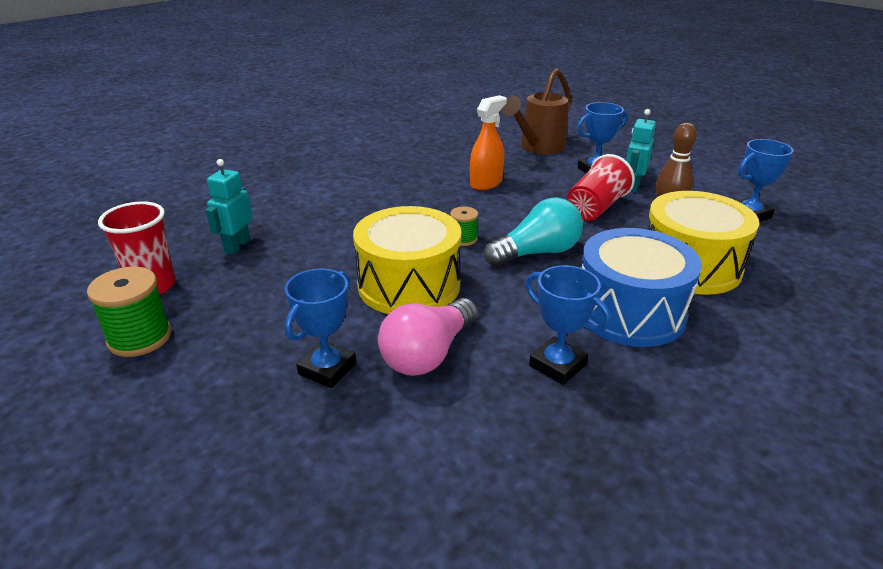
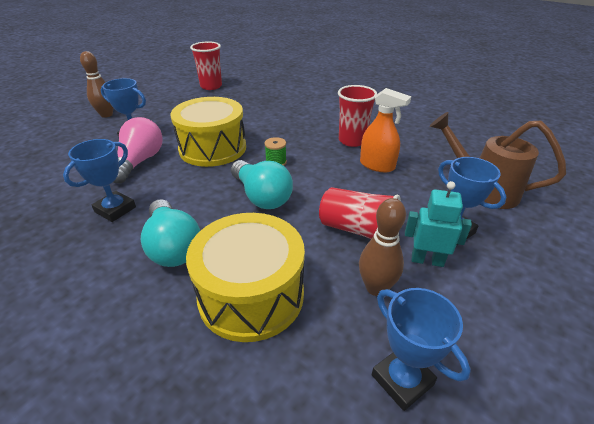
camera: 80 degrees right, 5 degrees up
(139, 338) = (169, 92): green spool -> none
(198, 423) = (106, 115): none -> brown bowling pin
(237, 246) = (251, 96): turquoise robot -> none
(427, 188) = (352, 141): none -> red cup
(428, 354) = (139, 162): pink light bulb -> pink light bulb turned 75 degrees clockwise
(630, 312) = (173, 246): blue drum -> turquoise light bulb

